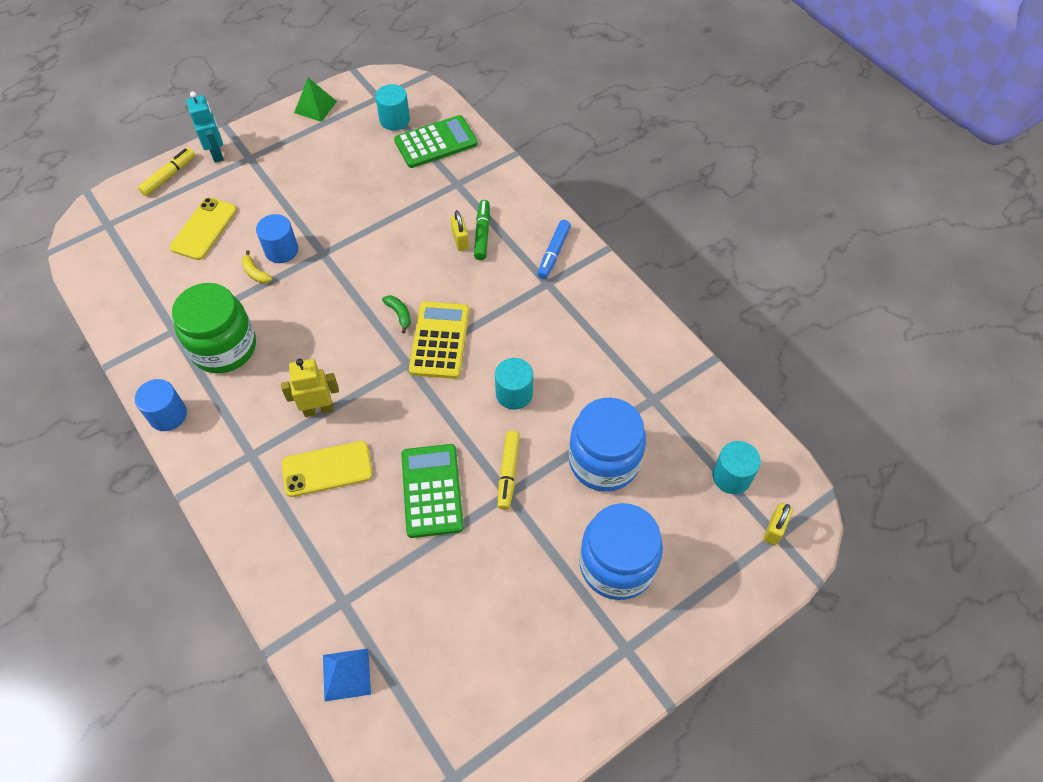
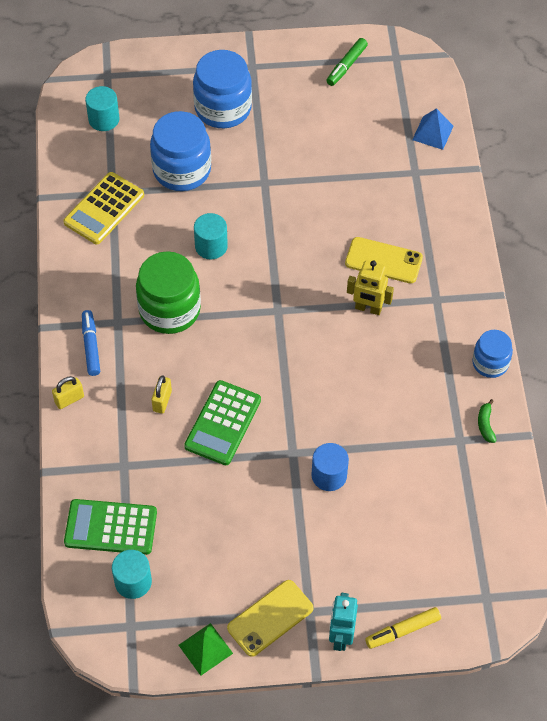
camera: 150 degrees left, 0 degrees up
(168, 415) = (490, 363): blue cylinder -> blue jar
(204, 229) = (392, 540): yellow phone -> yellow phone (270, 618)
(224, 347) = (422, 401): green jar -> green jar (169, 310)
(255, 273) = (363, 463): yellow banana -> none
(399, 314) = (259, 356): green banana -> green banana (485, 424)
(432, 490) = (316, 209): green calculator -> green calculator (223, 423)
(440, 340) = (240, 317): yellow calculator -> yellow calculator (104, 209)
(482, 234) = (138, 397): green marker -> green marker (346, 66)
(508, 472) = (254, 195): yellow marker -> none
(554, 253) = (91, 346): blue marker -> blue marker turned 60 degrees counterclockwise
(774, 529) = (106, 79): yellow padlock -> yellow padlock (69, 399)

